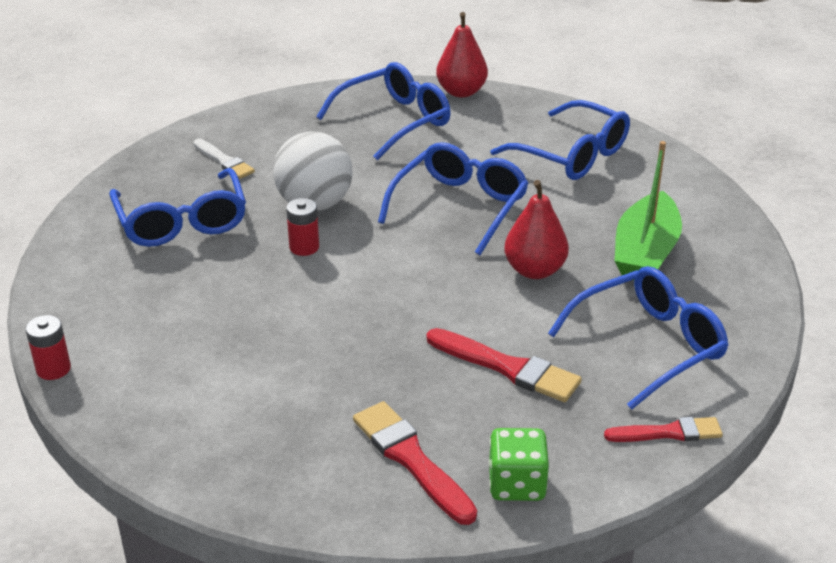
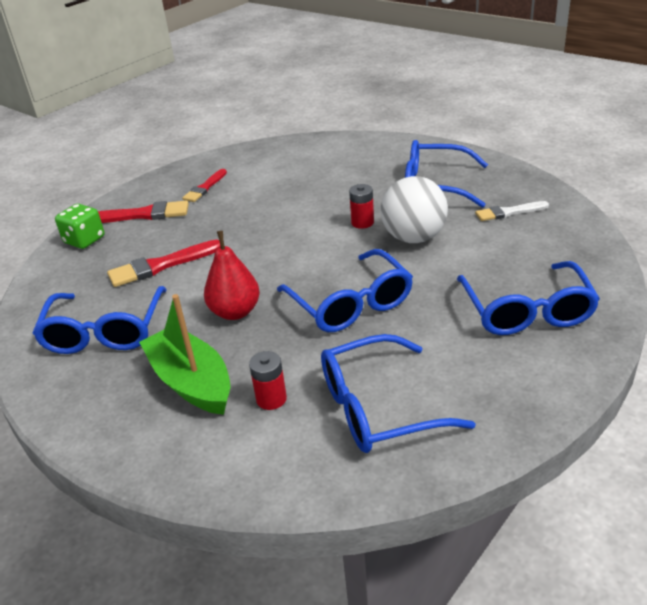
camera: 125 degrees right, 0 degrees up
(53, 369) = (326, 137): red battery -> red battery (271, 399)
(461, 92) = (570, 377): red pear -> none
(668, 432) = (38, 305): red brush -> red brush (205, 188)

